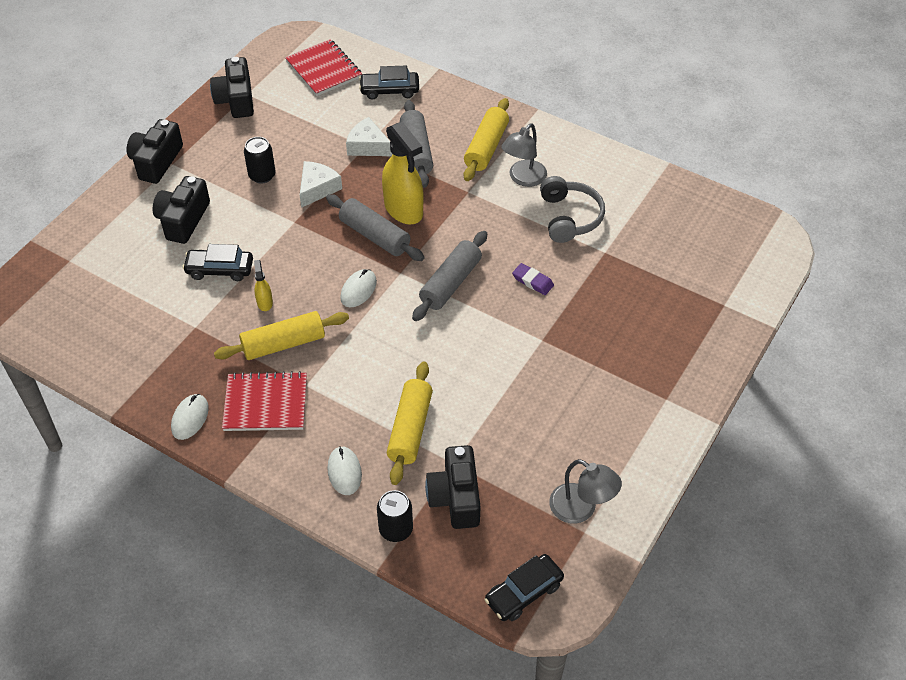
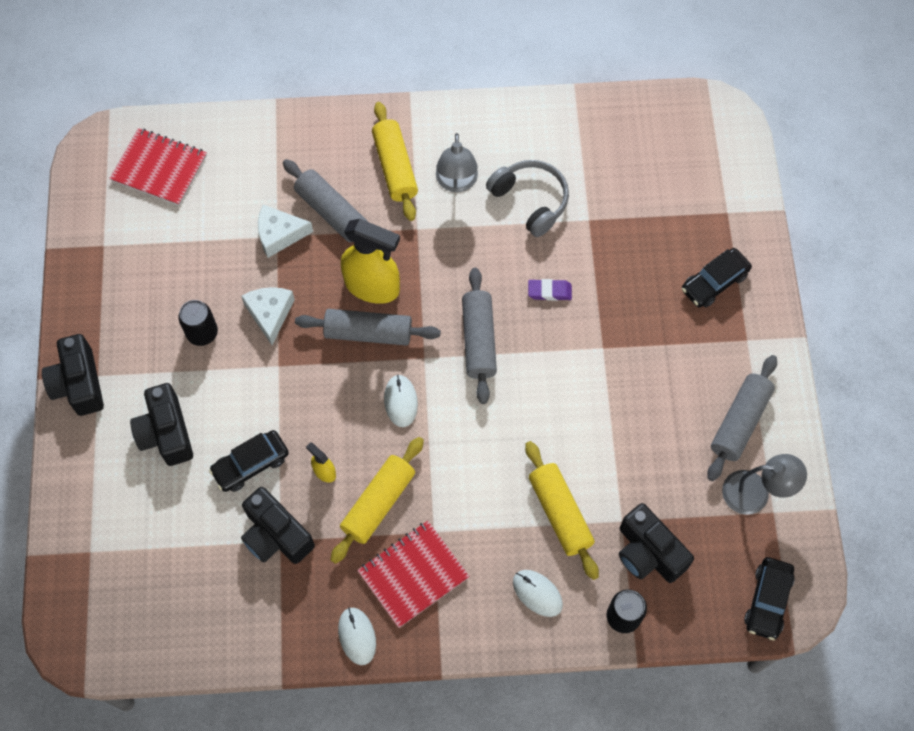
camera: 35 degrees left, 15 degrees up
(236, 100) = (98, 259): black camera -> black camera (276, 535)
(389, 90) = (248, 155): black car -> black car (714, 282)
(611, 452) = (740, 422): none -> grey rolling pin

